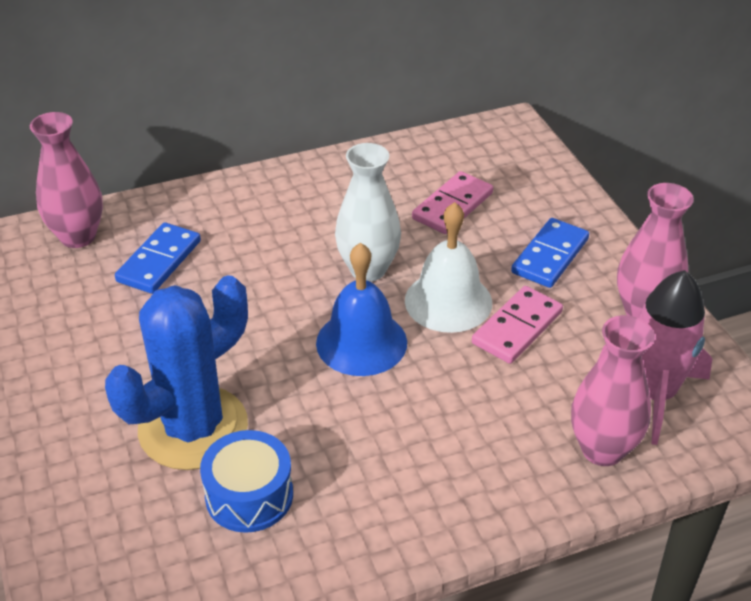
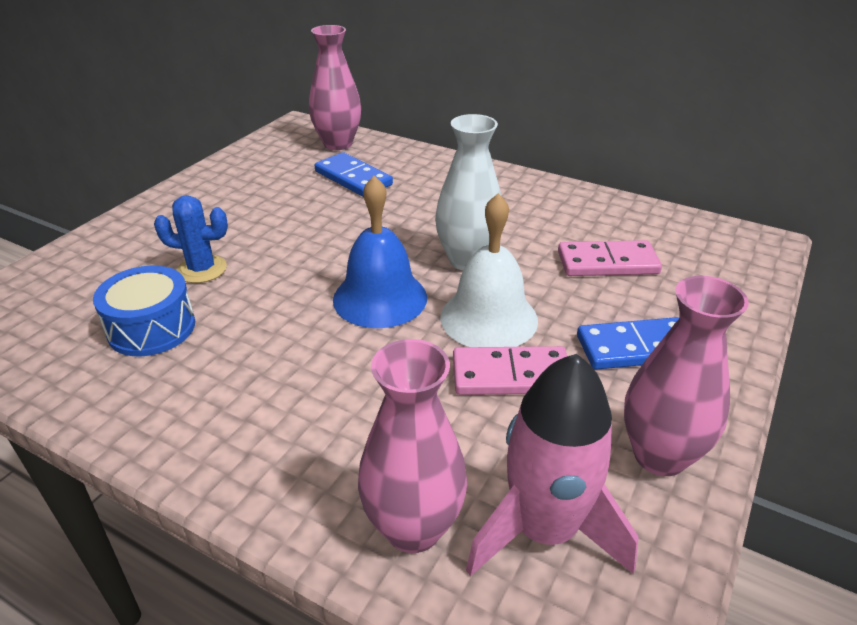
camera: 50 degrees right, 5 degrees down
(159, 261) = (353, 178): blue domino -> blue domino turned 60 degrees clockwise
(193, 428) = (202, 269): blue cactus -> blue cactus, size x0.49

